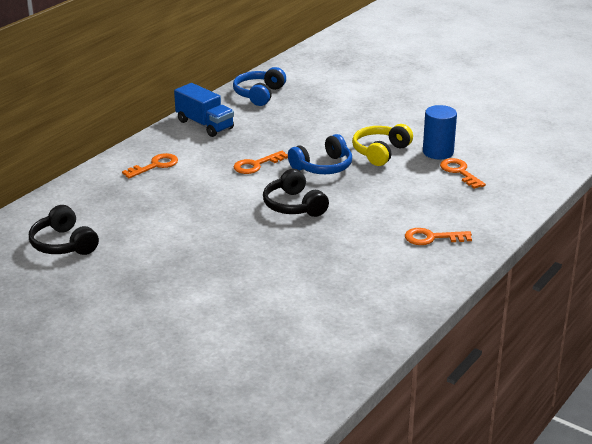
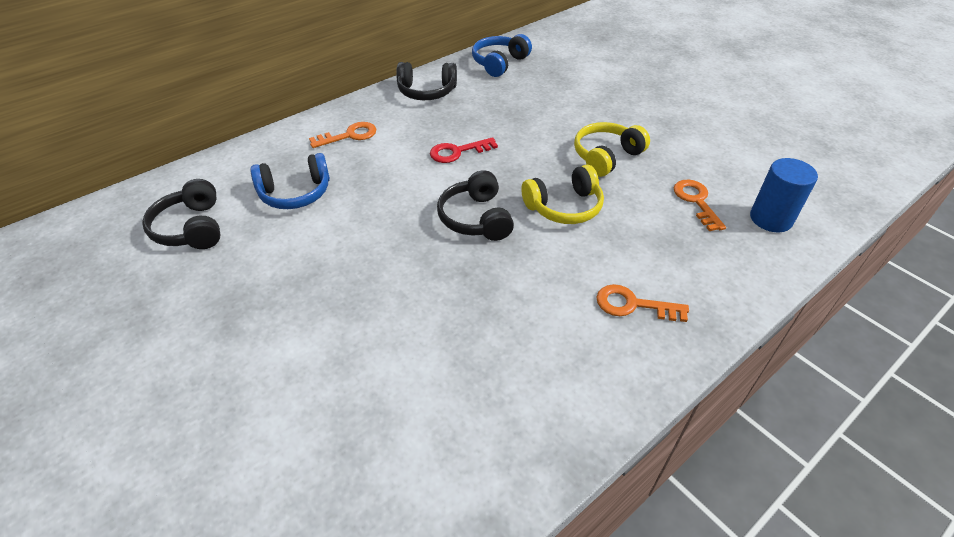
camera: 15 degrees right, 15 degrees up
(205, 125) = (426, 92): blue truck -> black headphones
(256, 165) = (458, 152): orange key -> red key
(323, 167) = (531, 167): blue headphones -> blue headphones (295, 193)
(360, 189) = (564, 207): none -> yellow headphones
(438, 152) = (676, 167): blue cylinder -> blue cylinder (771, 219)

